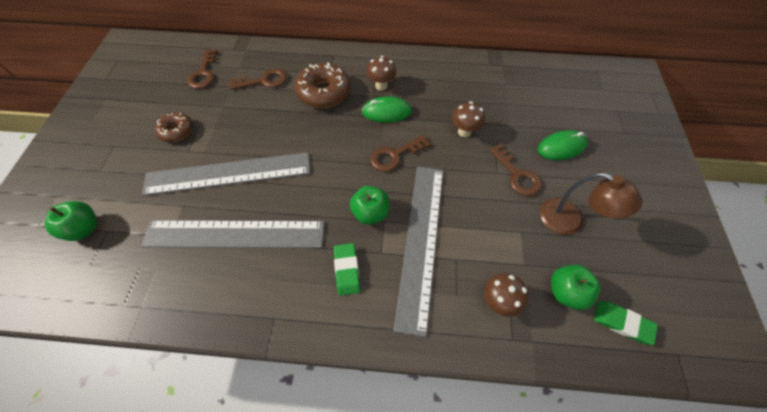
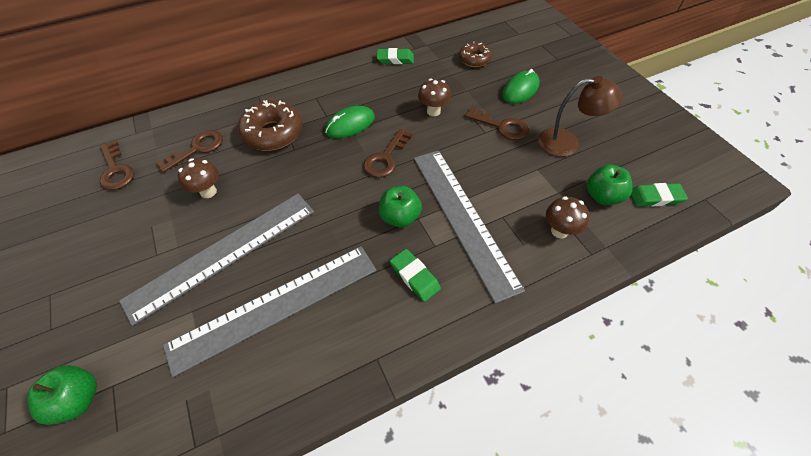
camera: 30 degrees left, 5 degrees down
(177, 131) = (126, 241): brown donut -> brown donut (474, 59)
(381, 86) = (328, 104): brown mushroom -> brown mushroom (208, 192)
(465, 68) = (395, 59): none -> green eraser

